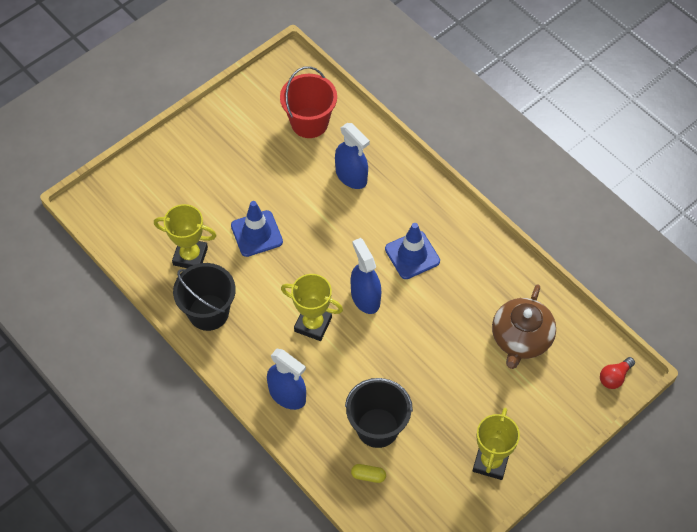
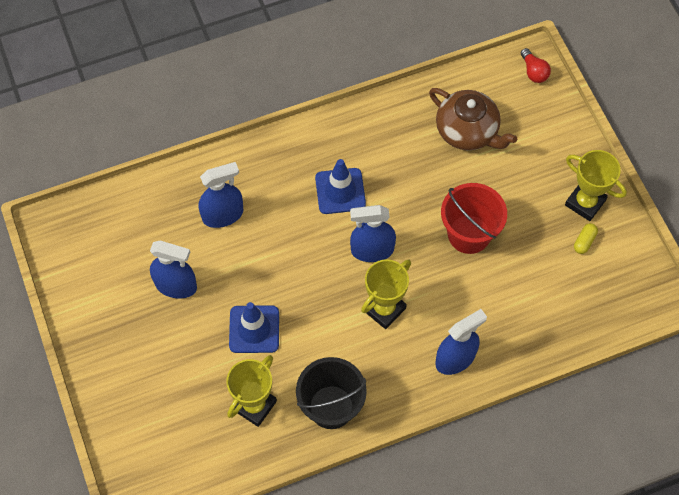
camera: 70 degrees left, 5 degrees up
(274, 166) = (176, 285): none -> blue spray bottle
(309, 122) = (137, 233): red bucket -> red bucket (469, 234)
(368, 476) = (566, 312): yellow capsule -> yellow capsule (584, 241)
(377, 428) = (519, 287): black bucket -> none

